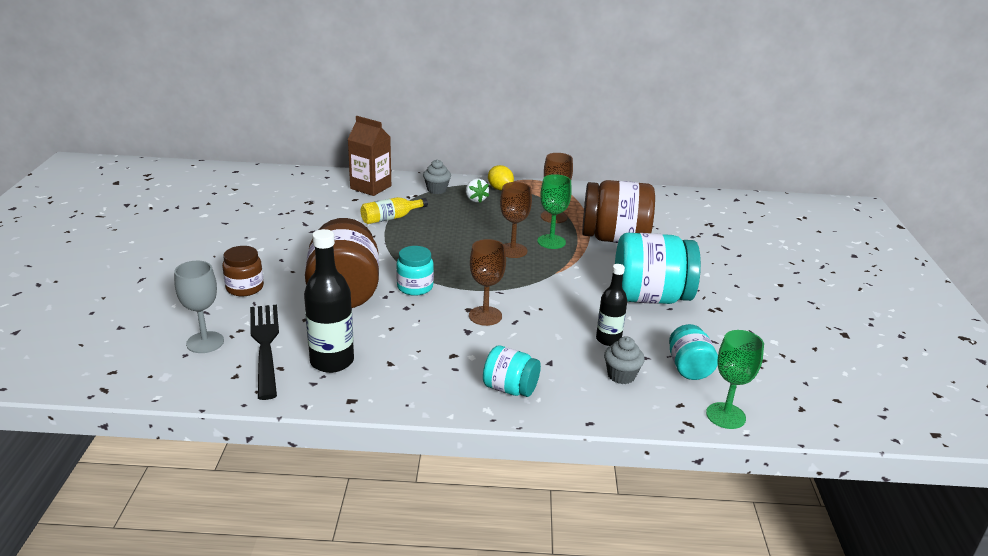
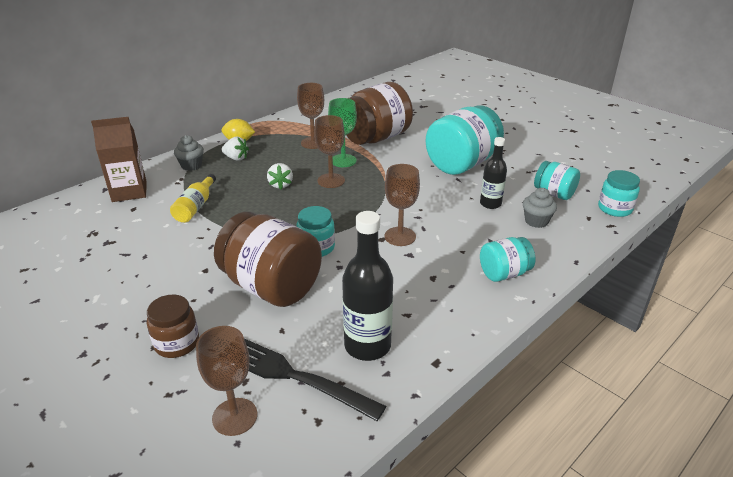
camera: 45 degrees left, 5 degrees up
(205, 342) = (235, 416): grey goblet -> brown goblet
(471, 234) = (280, 185): none -> white strawberry
(725, 416) = (614, 209): green goblet -> turquoise jar

